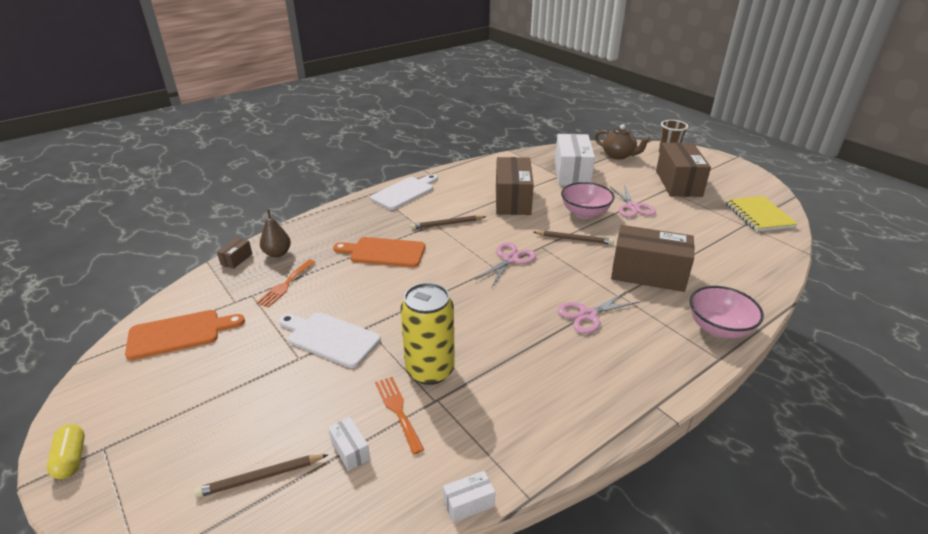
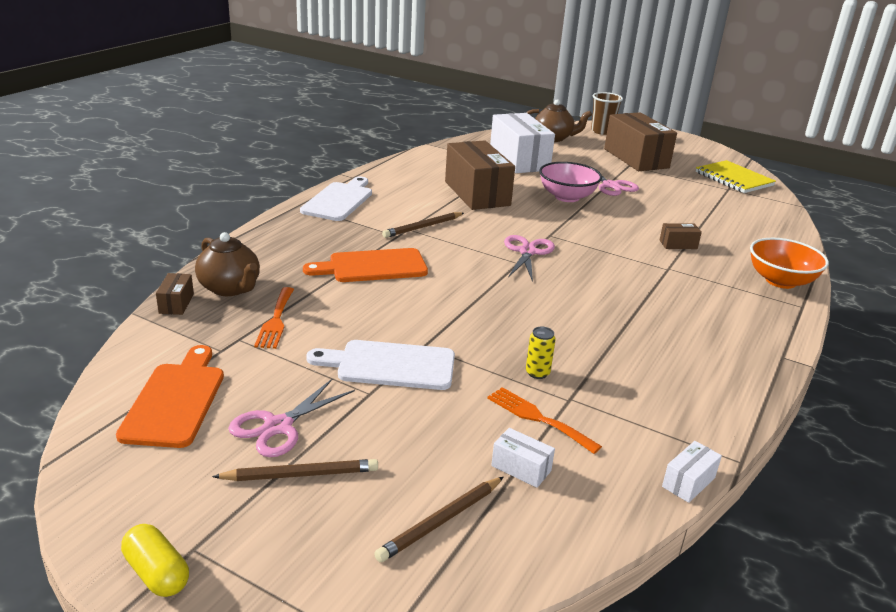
camera: 25 degrees left, 5 degrees down
(179, 334) = (176, 400): orange cutting board -> orange cutting board turned 45 degrees counterclockwise
(277, 253) = (230, 288): brown pear -> brown teapot
(430, 370) = (537, 373): yellow can -> yellow can, size x0.41
(574, 239) = (578, 223): brown pencil -> brown pencil (301, 474)
(587, 315) = (653, 291): pink scissors -> pink scissors (278, 426)
(648, 274) = (678, 244): brown box -> brown box, size x0.42
(718, 328) = (780, 281): pink bowl -> orange bowl

